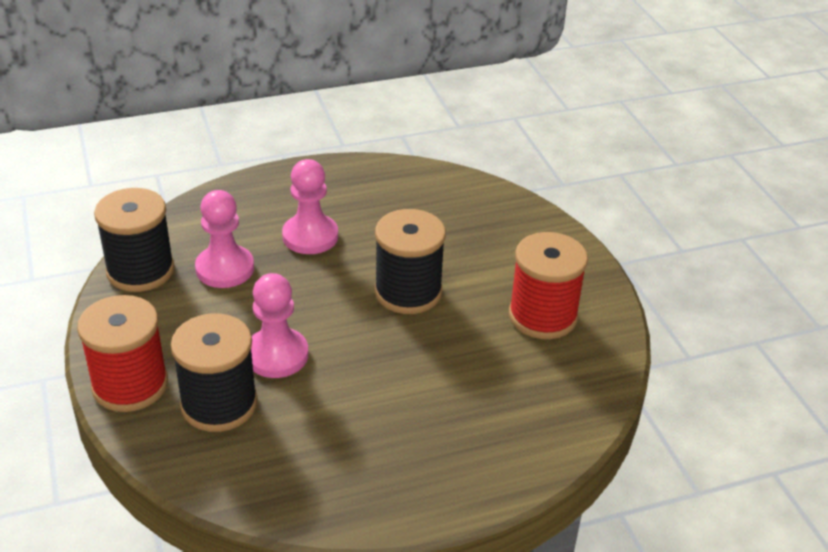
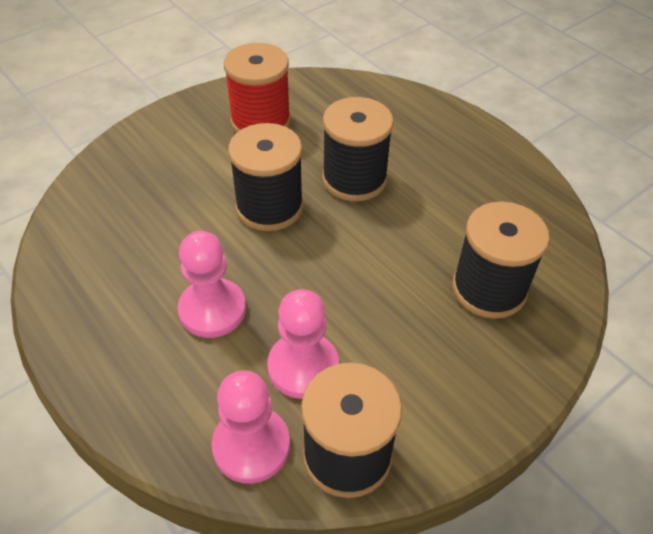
camera: 110 degrees left, 10 degrees up
(130, 385) = (515, 370): red spool -> none
(276, 355) = (405, 271): pink pawn -> pink pawn (251, 446)
(417, 360) = (354, 179): none -> black spool

